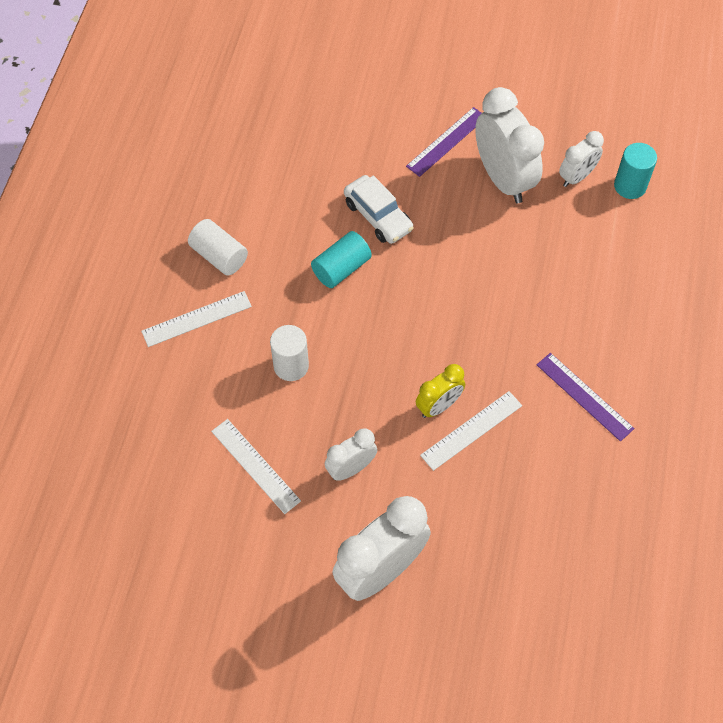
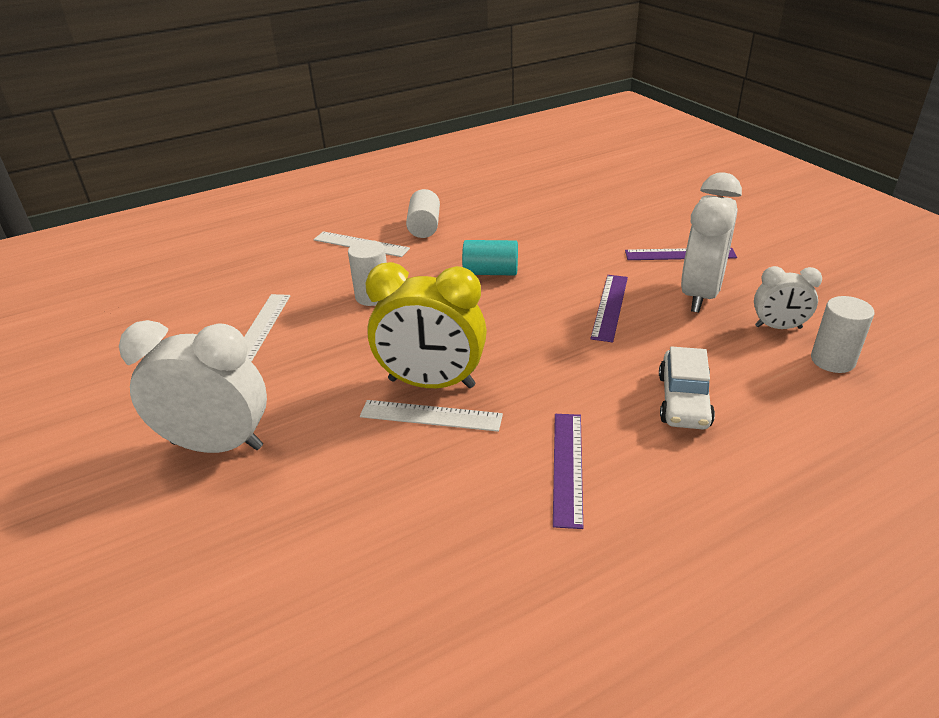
camera: 50 degrees right, 25 degrees down
(351, 468) = (310, 372): white clock -> none
(378, 216) = (561, 262): white car -> white car (683, 400)
(438, 406) = (431, 383): yellow clock -> yellow clock, size x1.83
(462, 239) = (610, 307): none -> purple ruler
(630, 186) = (832, 360): turquoise cylinder -> white cylinder

